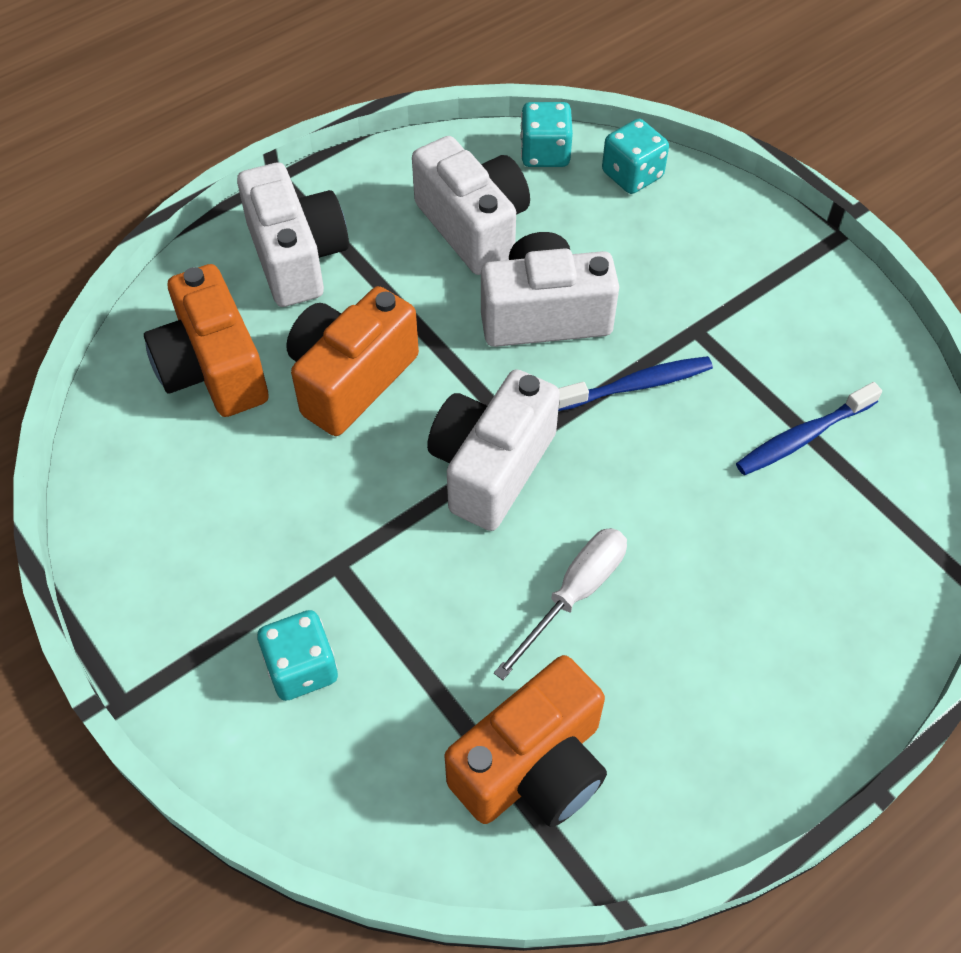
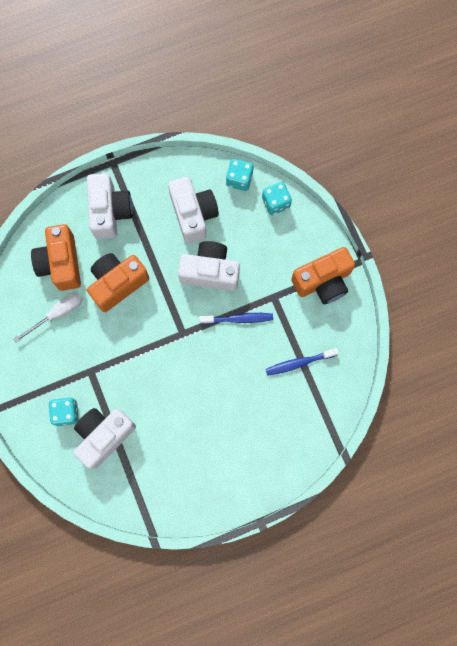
camera: 15 degrees right, 20 degrees up
(491, 467) = (164, 343): white camera -> white camera (104, 436)
(533, 766) = (142, 476): orange camera -> orange camera (323, 281)
(574, 595) = (180, 410): white screwdriver -> white screwdriver (57, 314)

